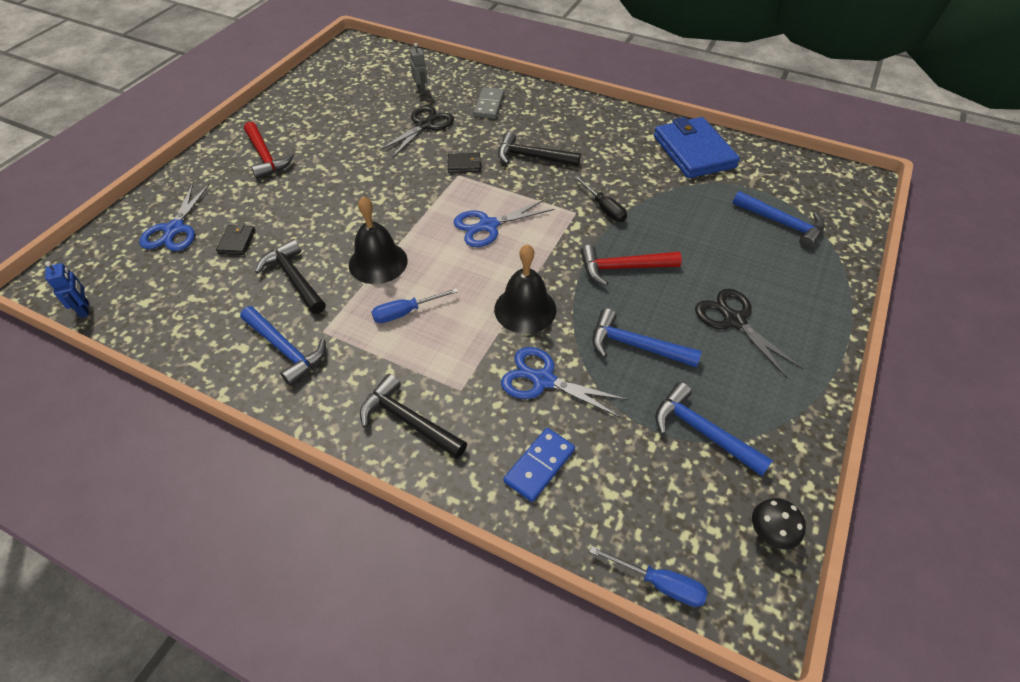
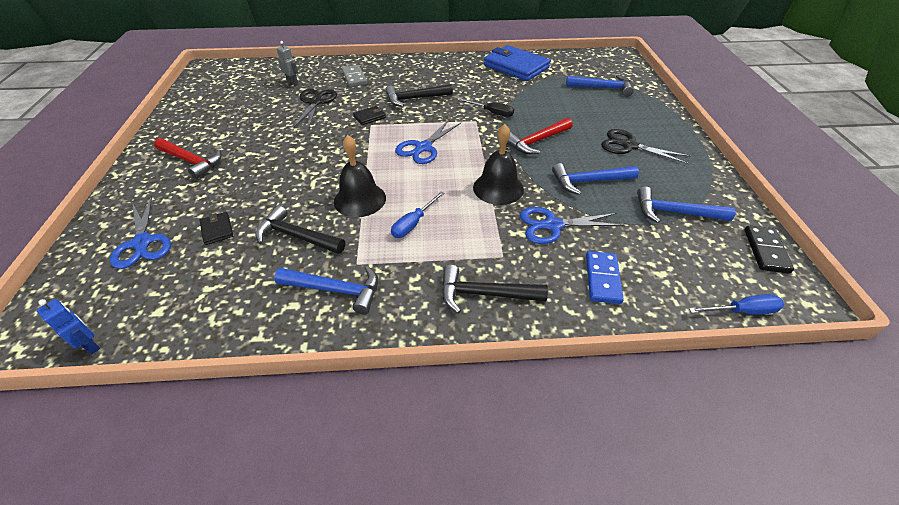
camera: 30 degrees left, 5 degrees down
(769, 534) = (765, 251): black mushroom -> black domino

